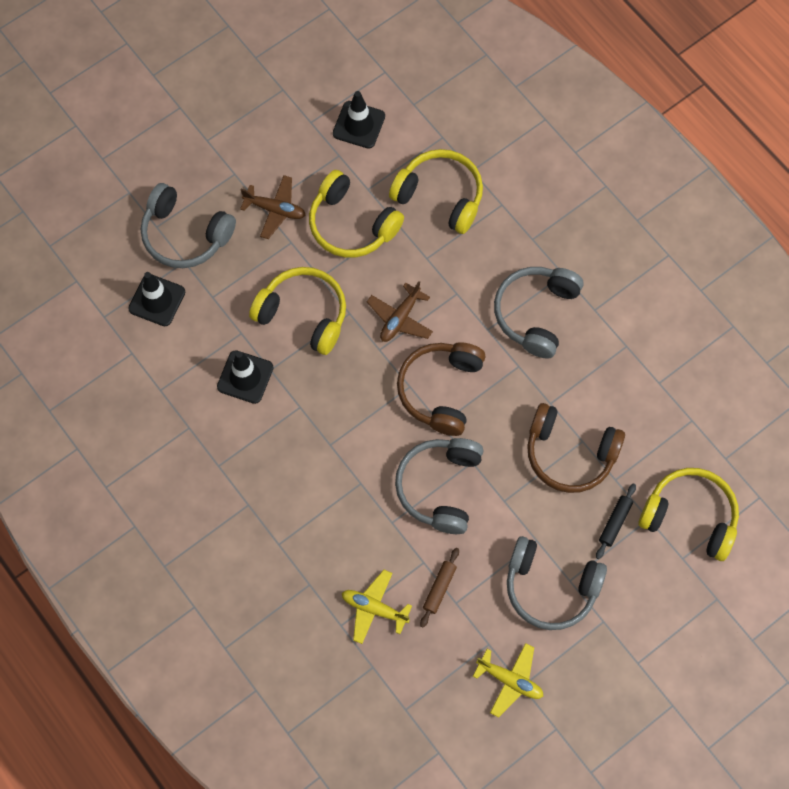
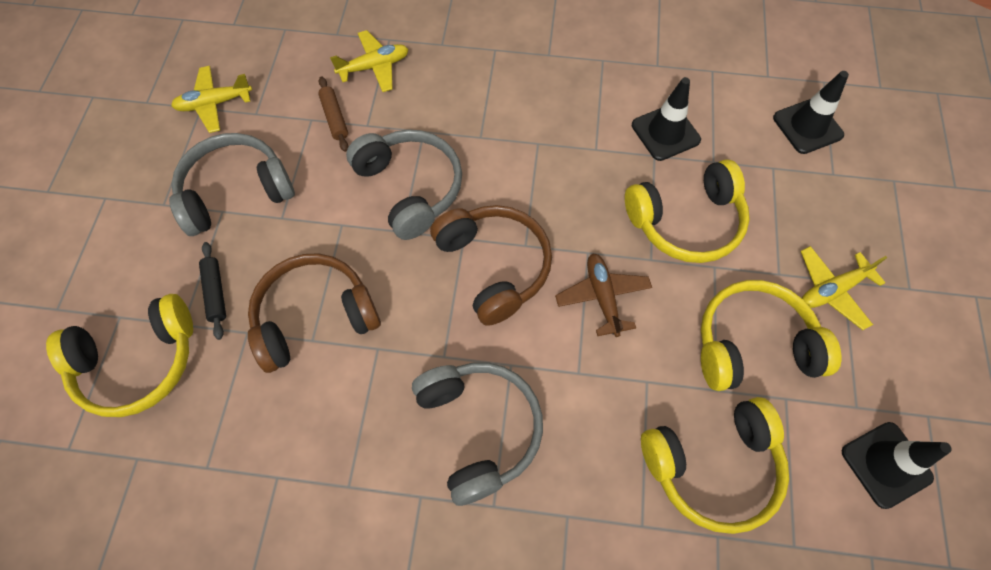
camera: 135 degrees right, 5 degrees down
(185, 235) = (864, 195): grey headphones -> none
(275, 210) = (832, 290): brown plane -> yellow plane

